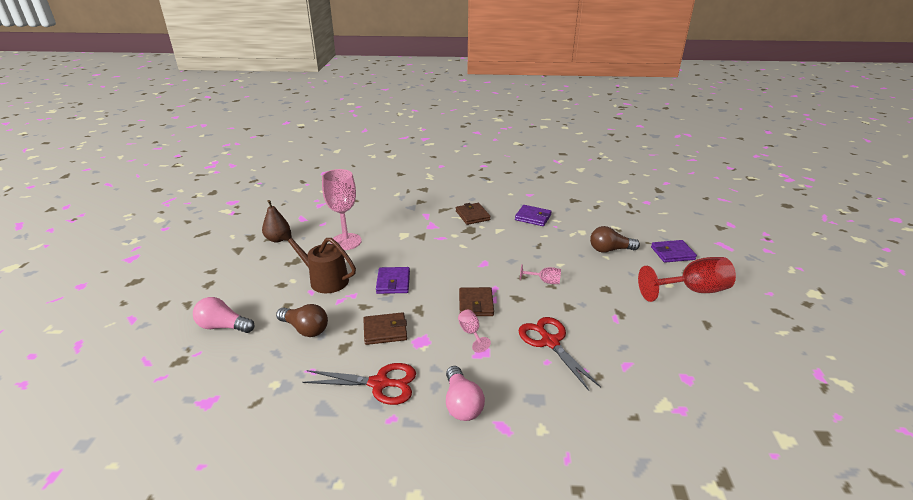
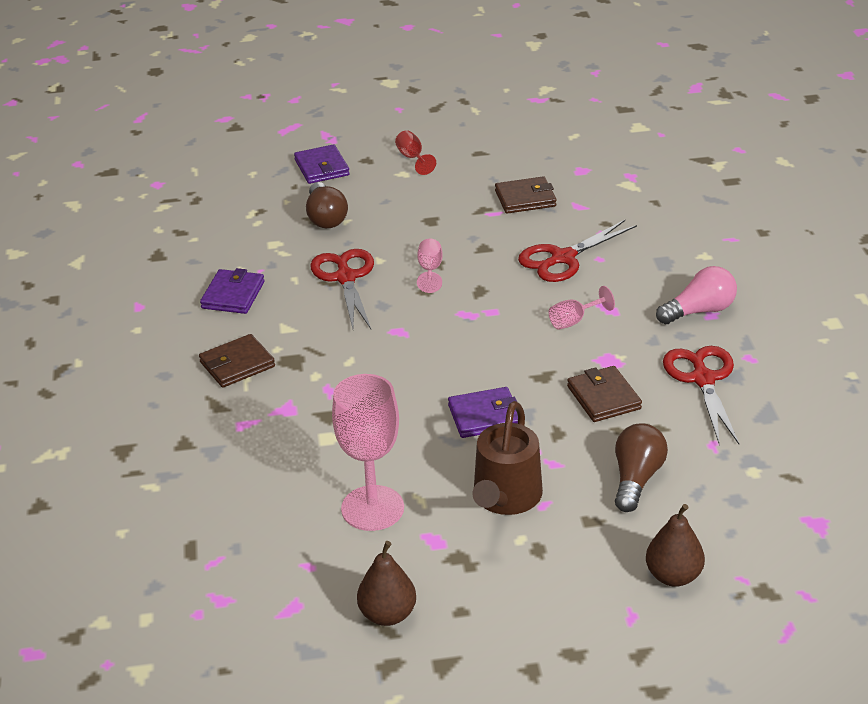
camera: 100 degrees left, 5 degrees up
(223, 326) = (673, 576): pink light bulb -> brown pear
(476, 304) = (509, 325): brown wallet -> brown wallet (525, 199)
(542, 251) = (346, 278): none -> red scissors
(691, 291) = (412, 158): red goblet -> red goblet, size x0.48

